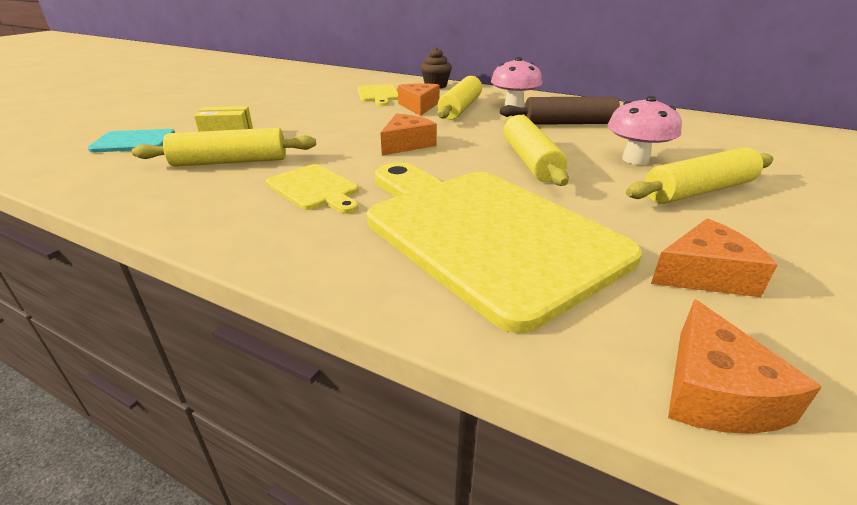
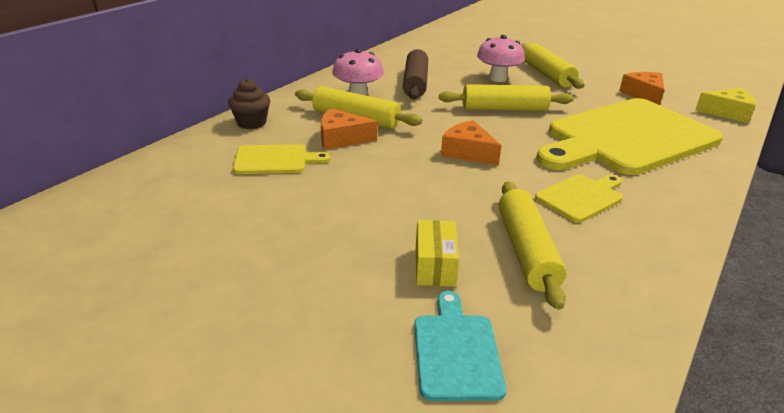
camera: 85 degrees left, 0 degrees up
(715, 392) = (727, 113): orange cheese -> yellow cheese

